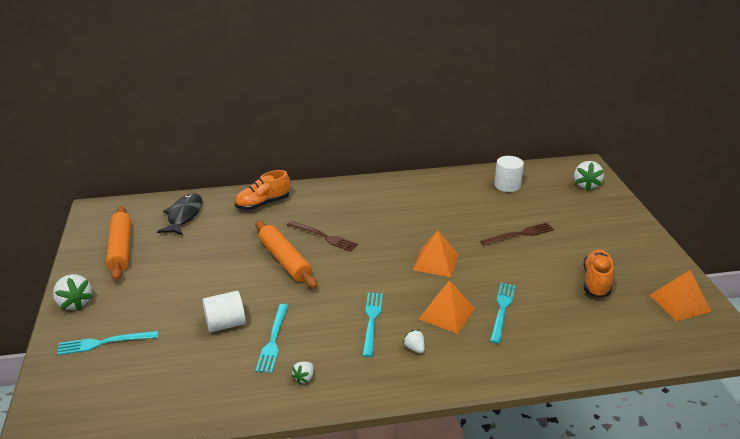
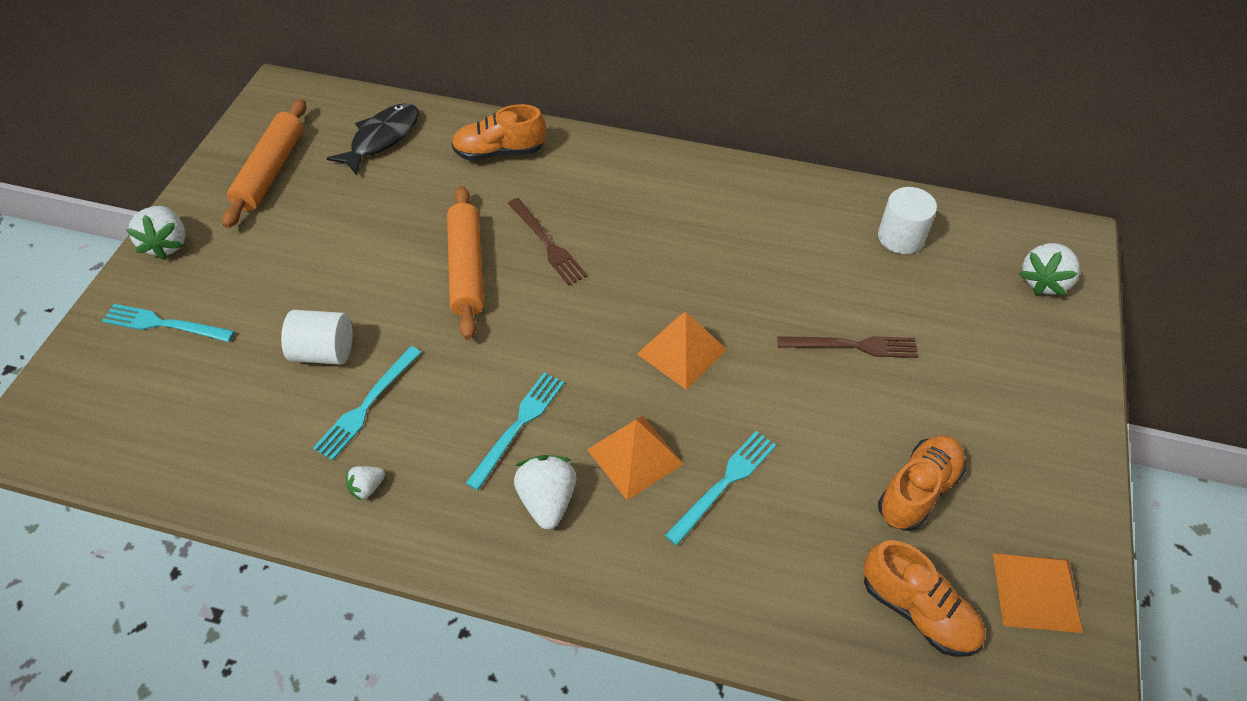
camera: 25 degrees right, 20 degrees up
(414, 348) = (547, 500): white strawberry -> white strawberry, size x1.84
(635, 329) = (918, 610): none -> orange shoe

